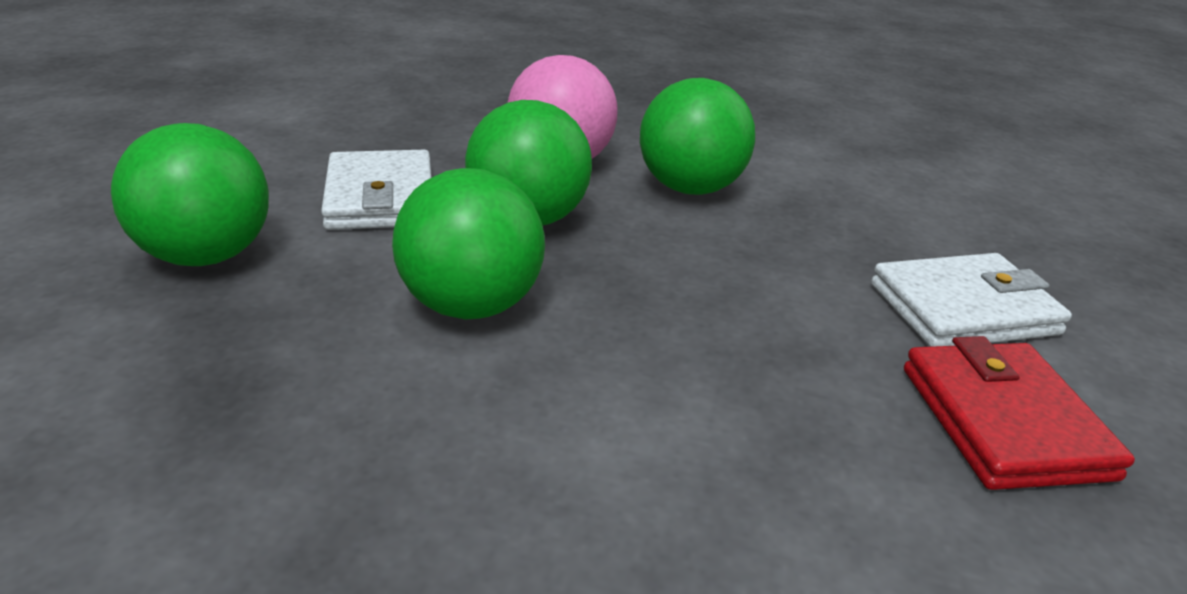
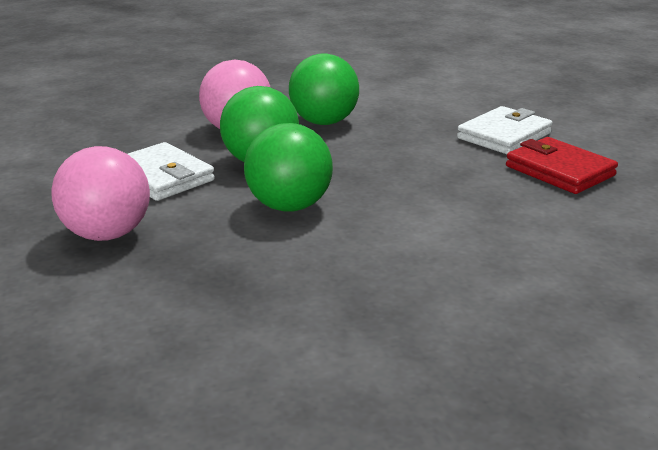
camera: 30 degrees left, 5 degrees down
(207, 256) = (107, 234): green ball -> pink ball

